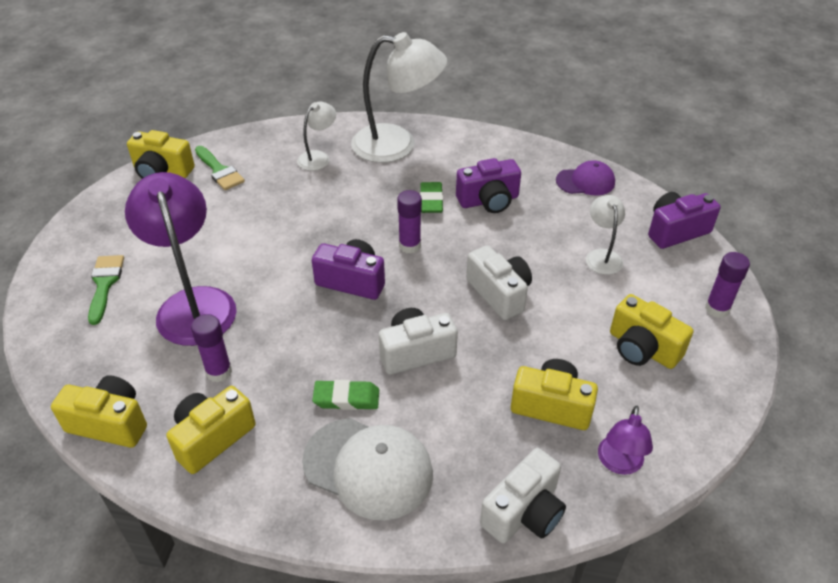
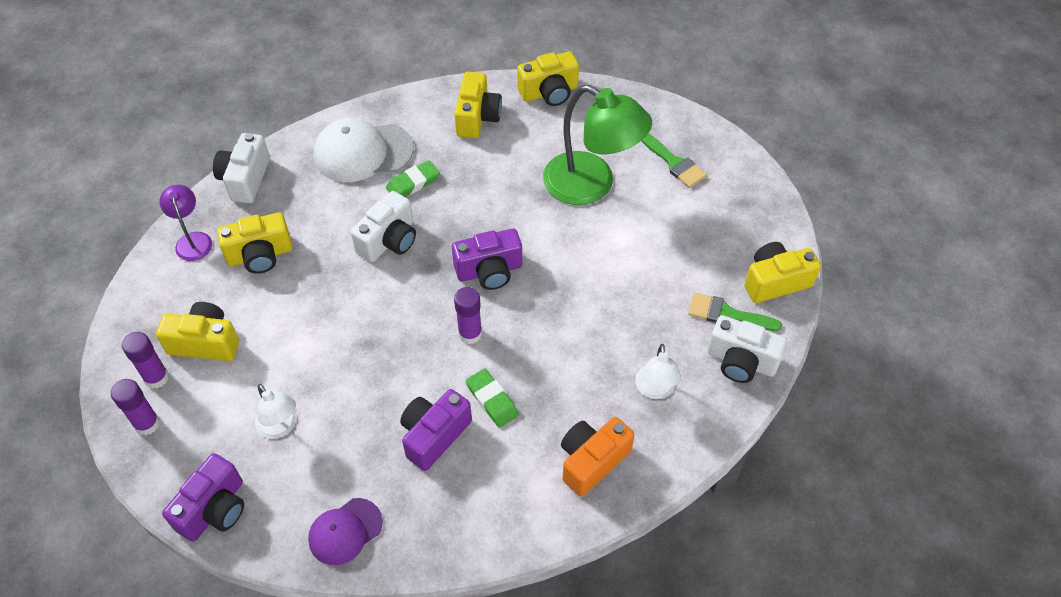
camera: 145 degrees right, 10 degrees up
(193, 303) = (591, 185): purple lamp -> green lamp
(219, 372) = (517, 153): purple glue stick -> purple glue stick (156, 378)
(397, 145) = (592, 461): white lamp -> orange camera
(499, 294) = (355, 329): white camera -> white camera (741, 361)

